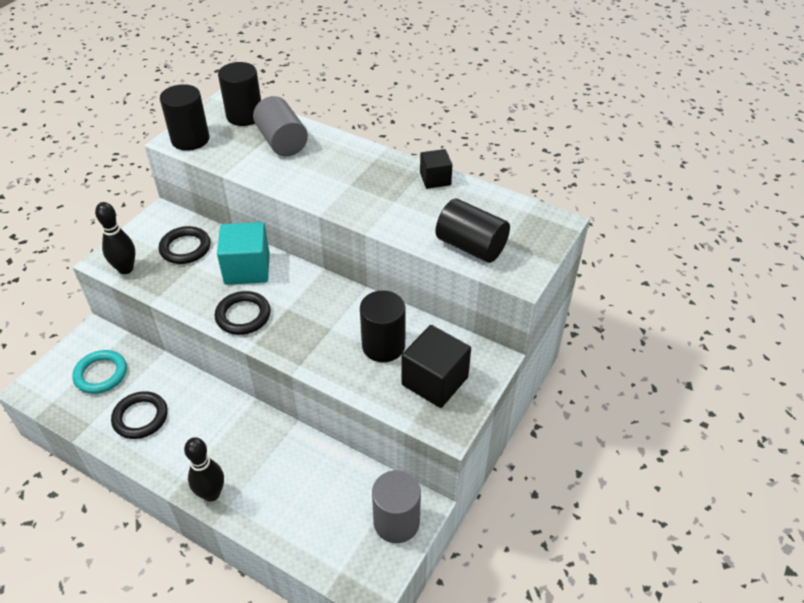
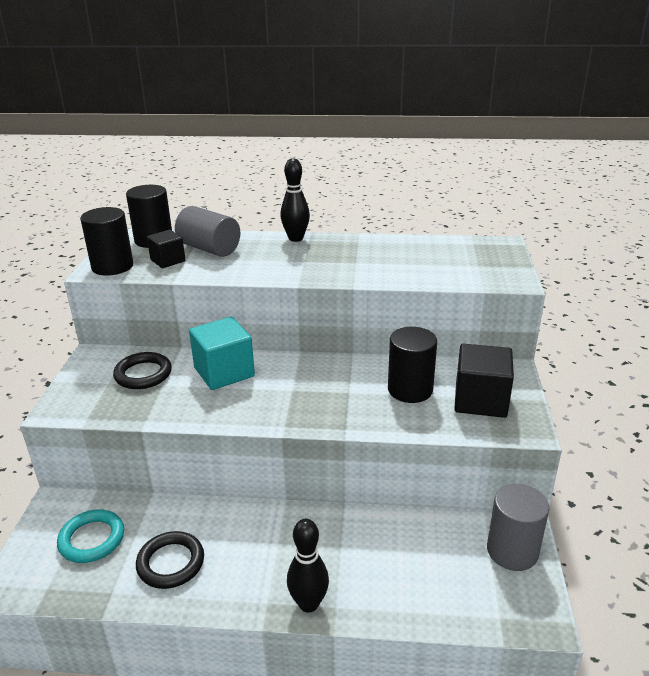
camera: 25 degrees left, 15 degrees down
(126, 269) = (88, 409): black bowling pin -> black bowling pin (296, 238)
(243, 316) = (253, 408): black ring -> none
(435, 179) = (375, 241): black cube -> black cube (168, 260)
(471, 246) = (453, 273): black cylinder -> none

